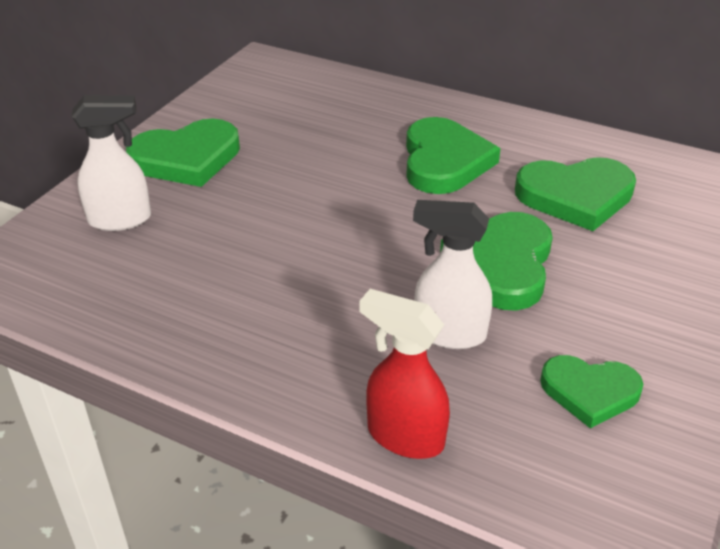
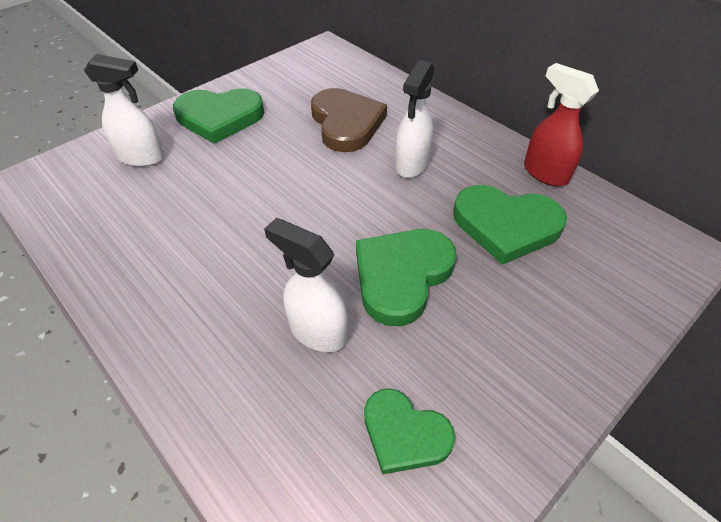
camera: 20 degrees right, 10 degrees up
(344, 135) = (346, 123): none -> brown heart
(404, 436) = (219, 423): red spray bottle -> red spray bottle (544, 173)
(444, 161) = (411, 165): green heart -> white spray bottle

